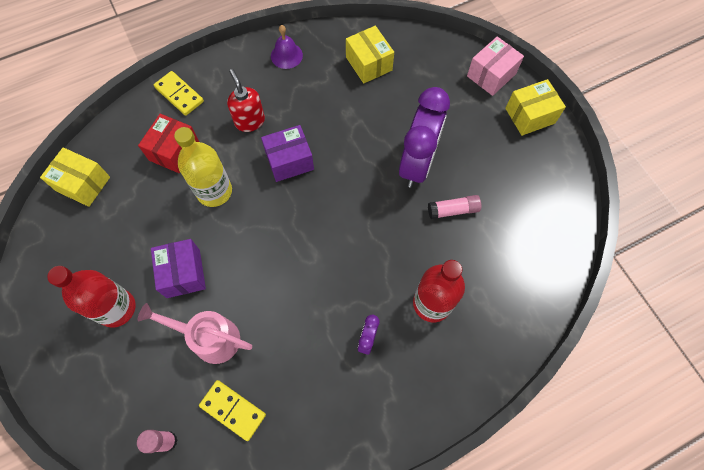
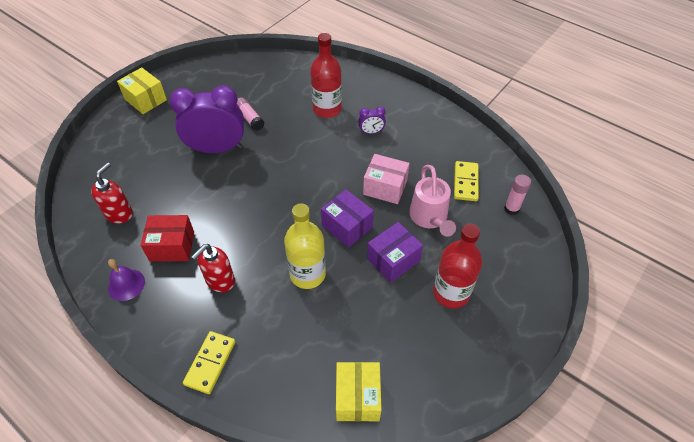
camera: 115 degrees left, 15 degrees down
(174, 151) = (281, 330): red box -> red box (172, 246)
(289, 161) = (251, 231): purple box -> purple box (347, 226)
(369, 64) = (119, 214): yellow box -> red soap dispenser
(491, 75) = (110, 130): pink box -> pink box (385, 187)

